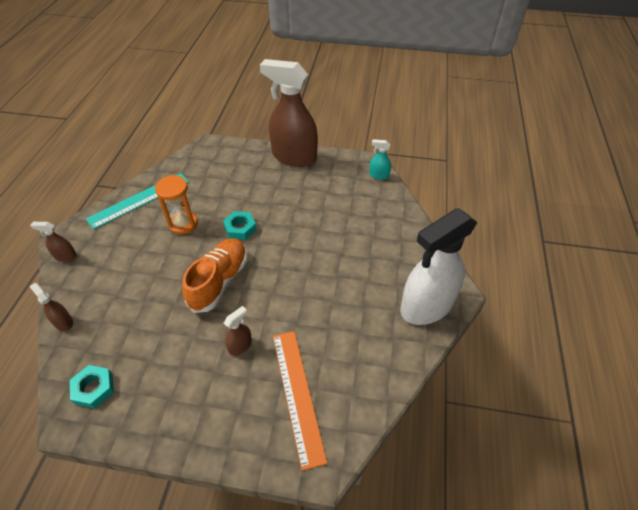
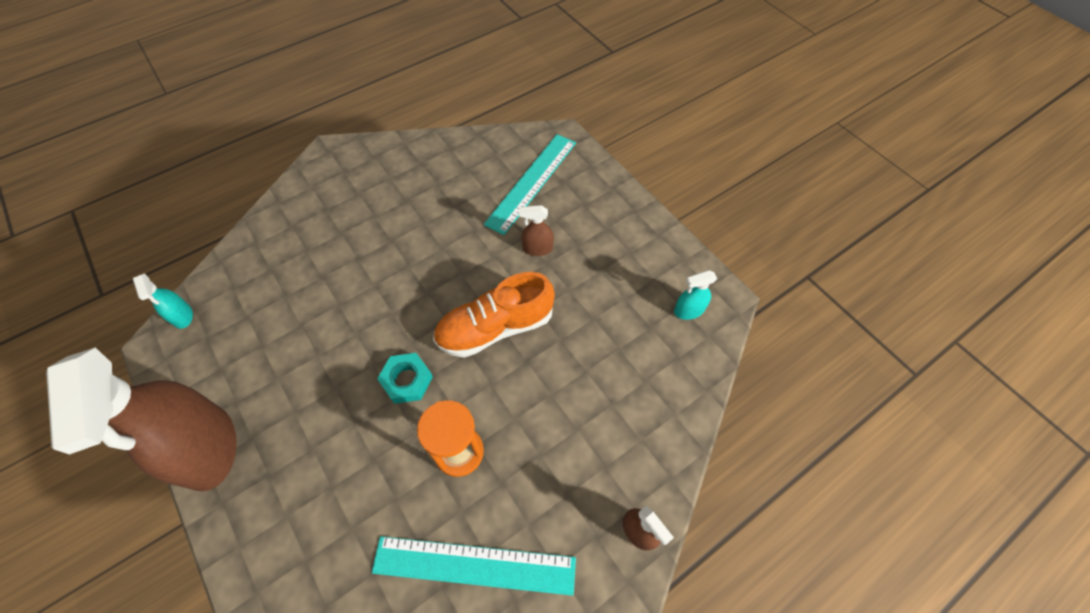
camera: 135 degrees left, 10 degrees up
(63, 322) = (686, 414): brown spray bottle -> none
(94, 388) = (688, 310): turquoise nut -> turquoise spray bottle
(298, 394) = (531, 182): orange ruler -> turquoise ruler
(426, 306) = (364, 162): white spray bottle -> none

